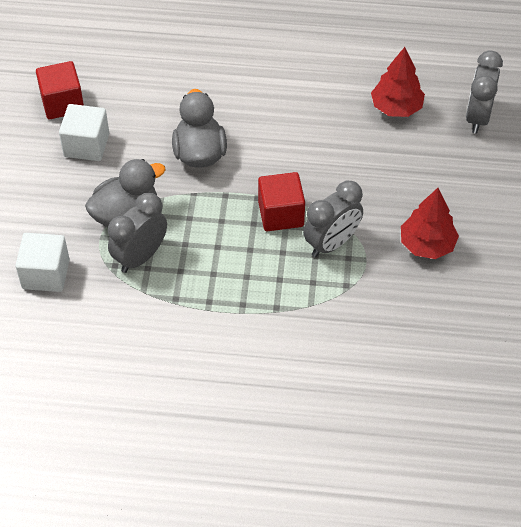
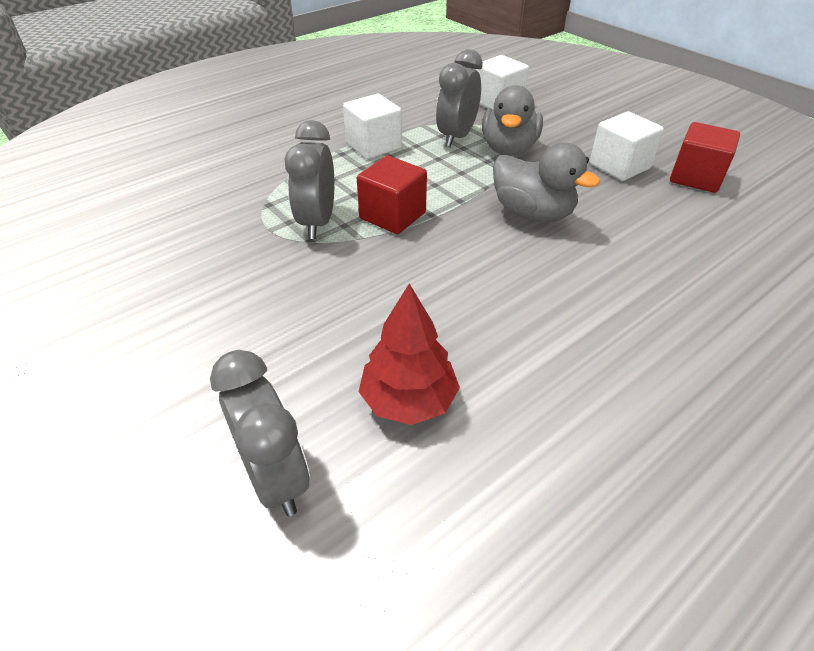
camera: 135 degrees right, 10 degrees down
(140, 257) = (456, 137): grey clock -> grey clock turned 150 degrees counterclockwise
(210, 295) = (373, 146): none -> white cube
(427, 245) = (215, 275): red tree -> none

